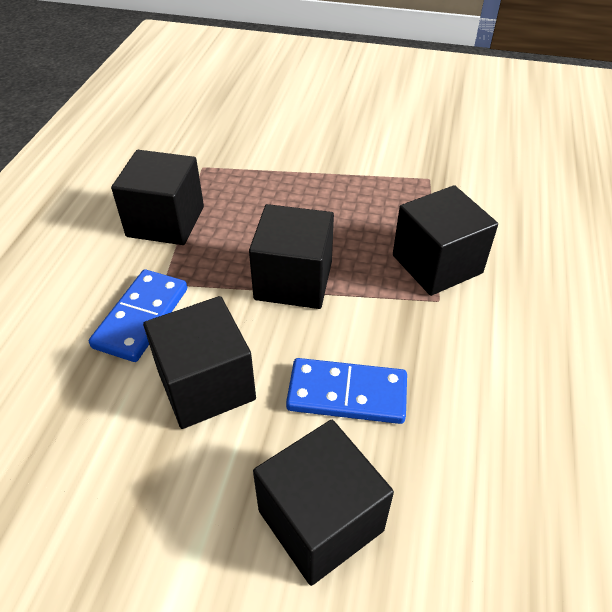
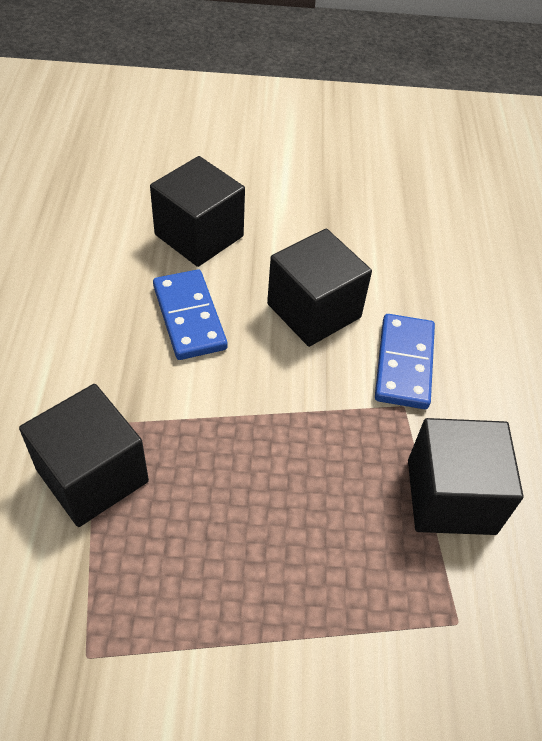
camera: 165 degrees right, 5 degrees up
(293, 280) = (263, 428): black cube -> none
(347, 393) = (189, 317): blue domino -> blue domino turned 75 degrees clockwise

